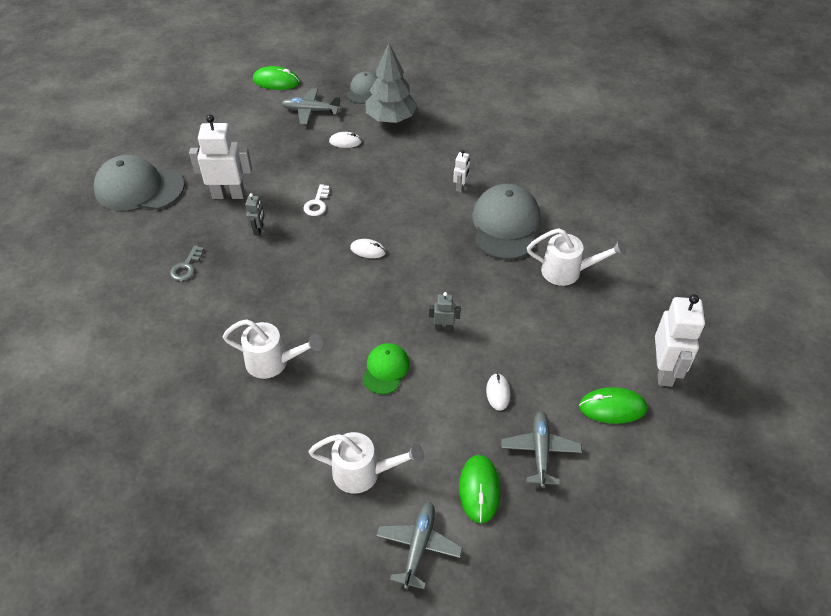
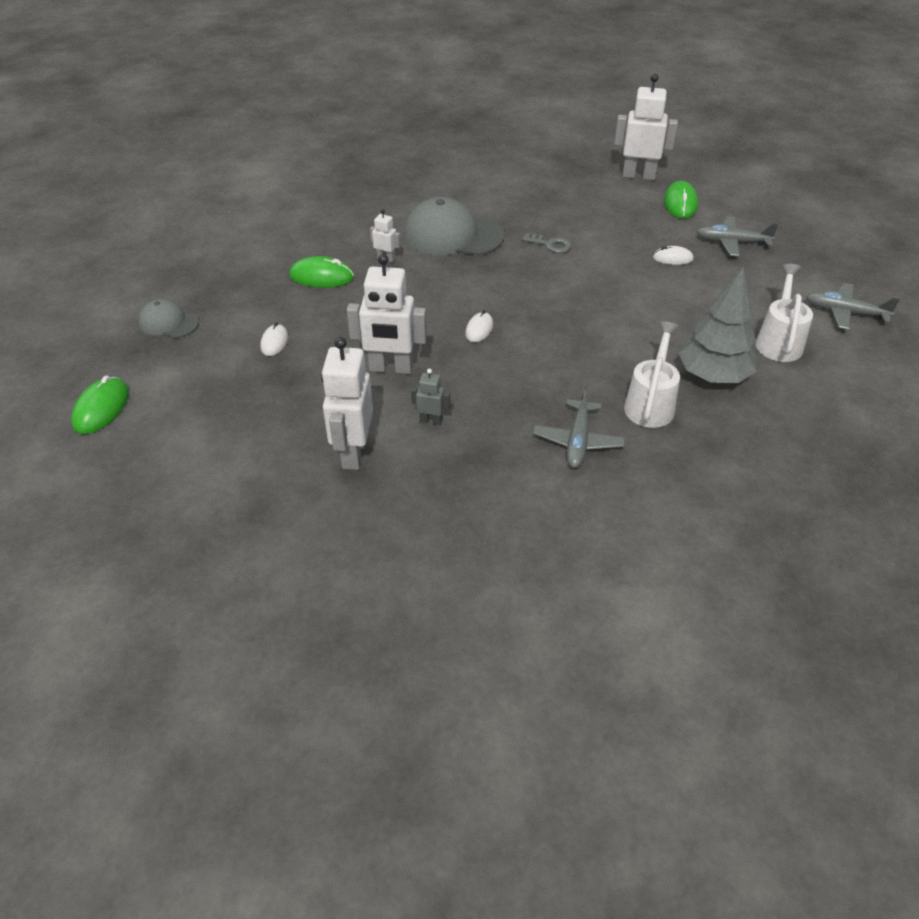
camera: 85 degrees left, 5 degrees down
(139, 188) = (312, 560): grey cap -> none
(186, 267) = (493, 490): grey key -> grey key (550, 245)
(310, 111) = (192, 373): grey plane -> grey plane (577, 441)
(317, 204) = (391, 368): white key -> white robot
(385, 369) = (652, 323): green cap -> none
(391, 119) = (242, 302): grey tree -> grey tree (713, 376)
(443, 327) = (595, 283): grey robot -> none
(479, 489) = (778, 276): green mouse -> green mouse (321, 277)
(567, 271) = (522, 207): white watering can -> none

